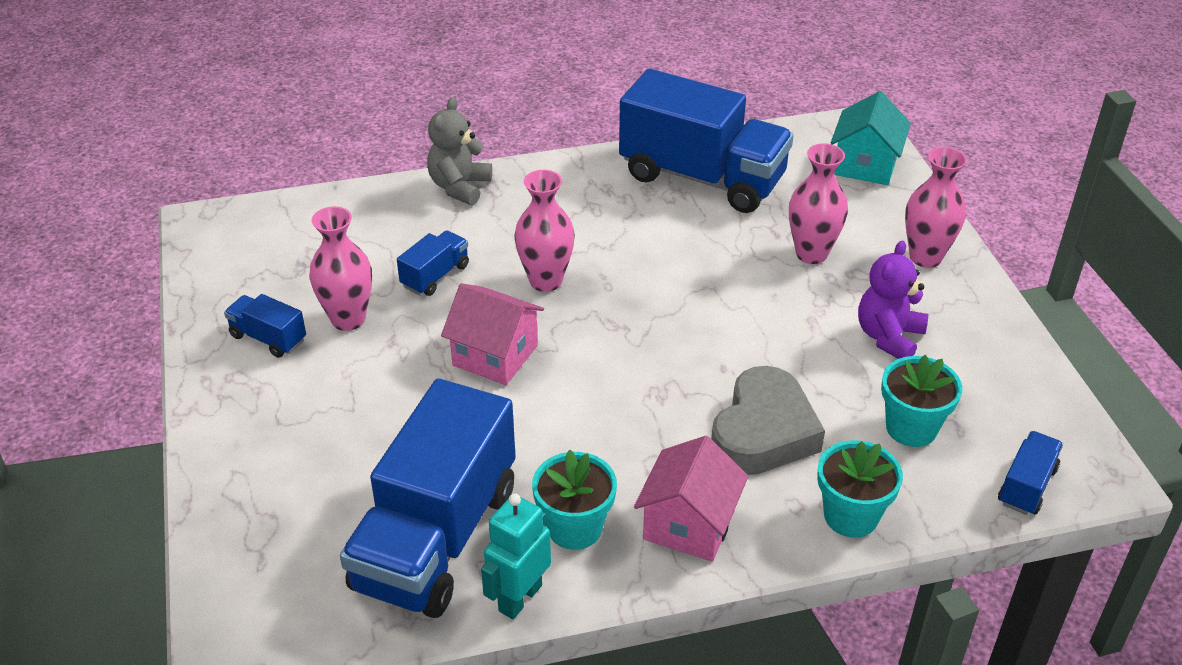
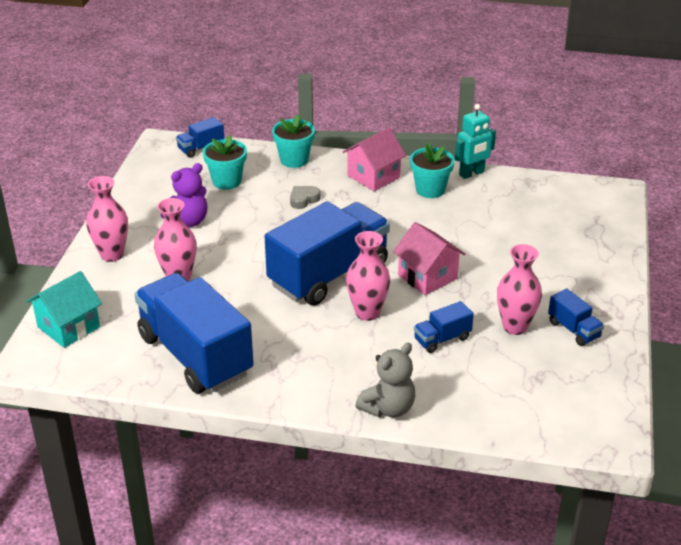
camera: 155 degrees left, 5 degrees down
(436, 538) = (502, 204): blue truck -> blue truck (328, 275)
(763, 432) = (303, 199): grey heart -> grey heart, size x0.46

